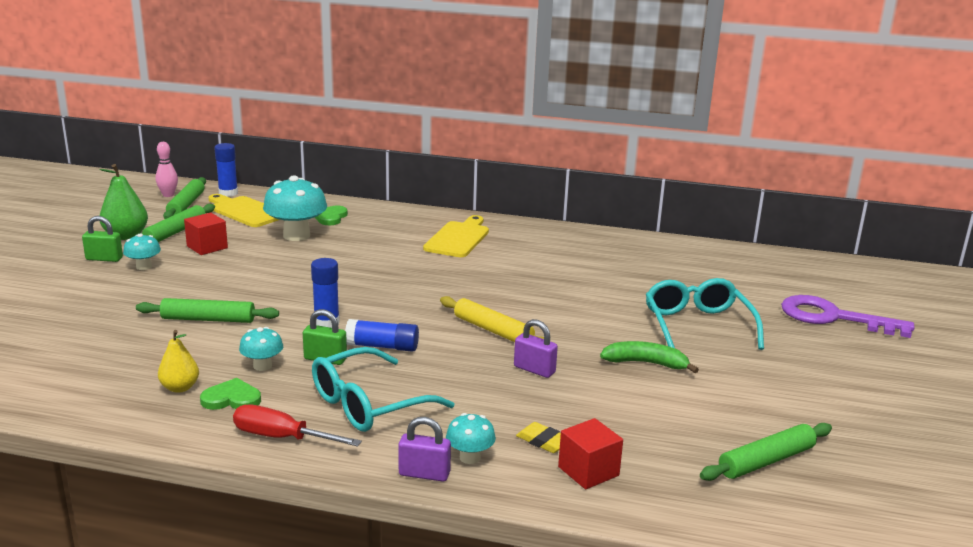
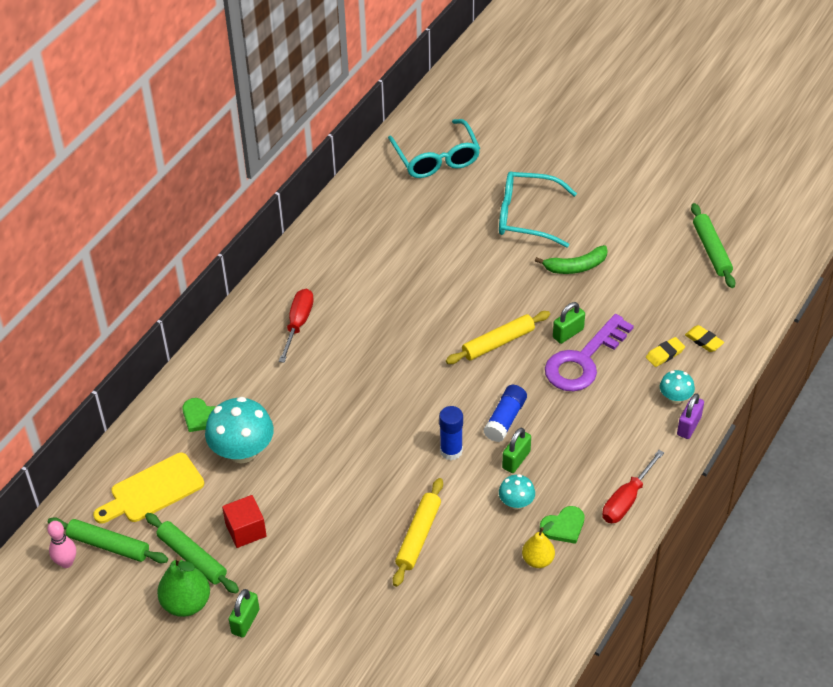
camera: 70 degrees left, 25 degrees up
(144, 267) = (279, 586): turquoise mushroom -> none
(208, 319) = (418, 536): green rolling pin -> yellow rolling pin
(228, 193) = (85, 503): blue glue stick -> none
(232, 398) = (563, 526): green heart -> green heart turned 135 degrees counterclockwise
(368, 404) = (593, 442): turquoise glasses -> turquoise glasses (436, 158)
(458, 238) = (298, 323): yellow cutting board -> red screwdriver
(534, 369) = (568, 333): purple padlock -> green padlock
(588, 471) = (704, 341): red cube -> yellow eraser
(646, 363) = (576, 266): green banana -> green banana turned 135 degrees counterclockwise
(833, 317) = (537, 134): purple key -> purple key (583, 360)

